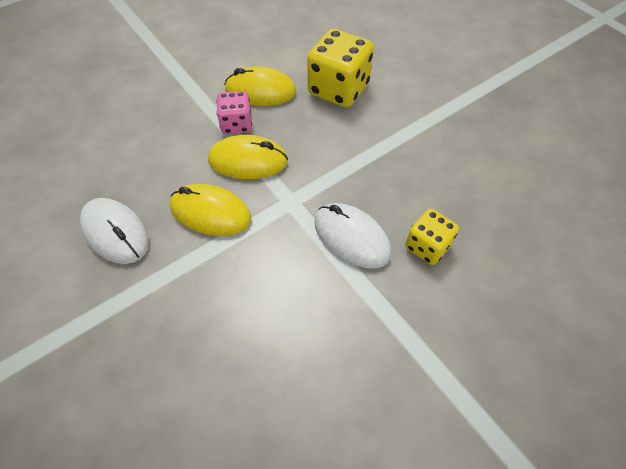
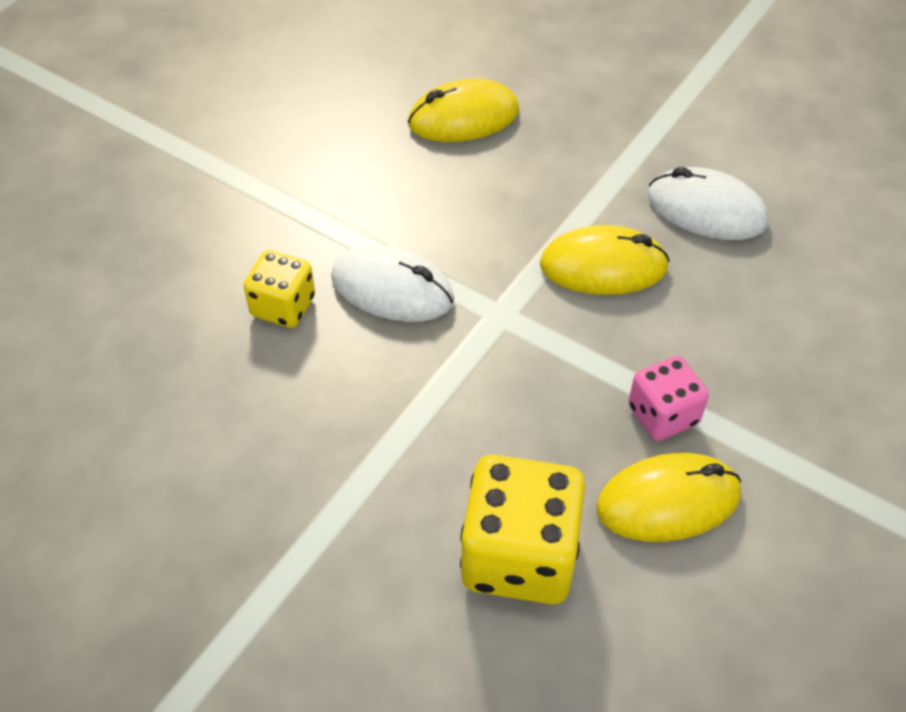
camera: 160 degrees right, 5 degrees down
(248, 161) = (600, 355): yellow mouse -> yellow mouse (463, 118)

